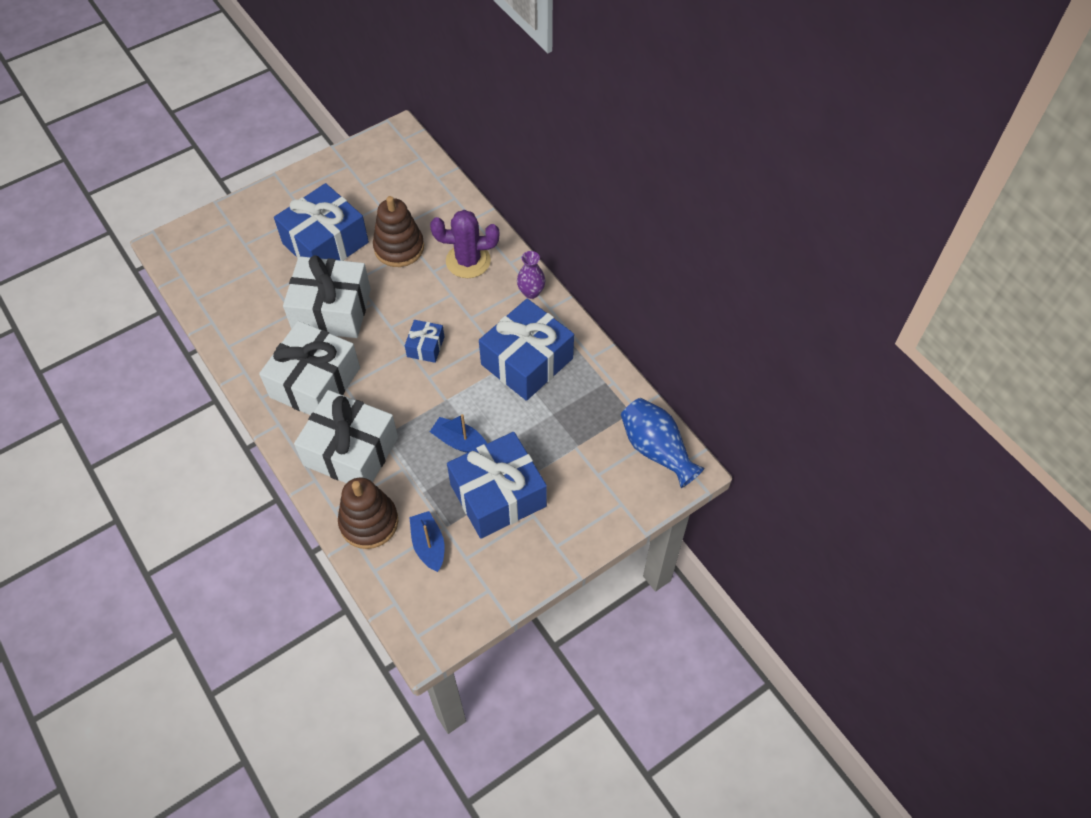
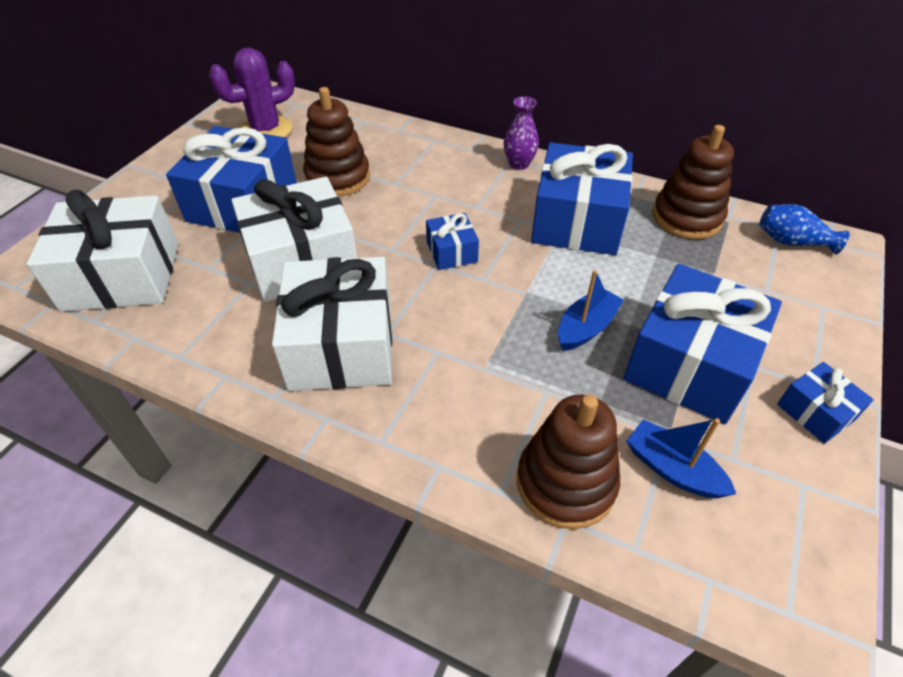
camera: 30 degrees left, 10 degrees down
(351, 451) = (460, 404): white gift -> white gift (122, 276)
(459, 442) = (586, 328): blue boat -> blue boat turned 135 degrees clockwise
(468, 261) = (426, 162): purple cactus -> purple cactus (266, 130)
(539, 559) = (815, 412): none -> blue gift
(604, 395) = (687, 217): none -> brown stacking toy
(656, 450) = (792, 242): blue vase -> blue vase, size x0.64

